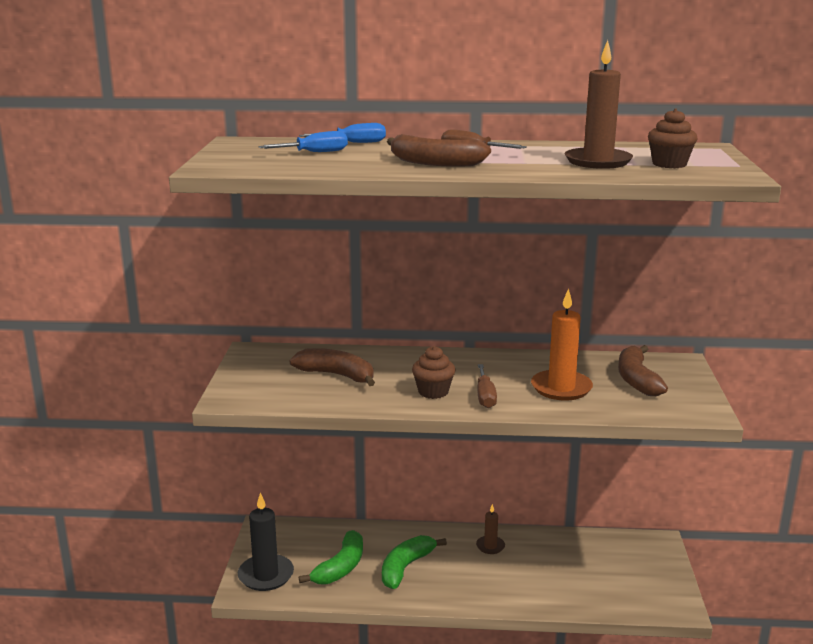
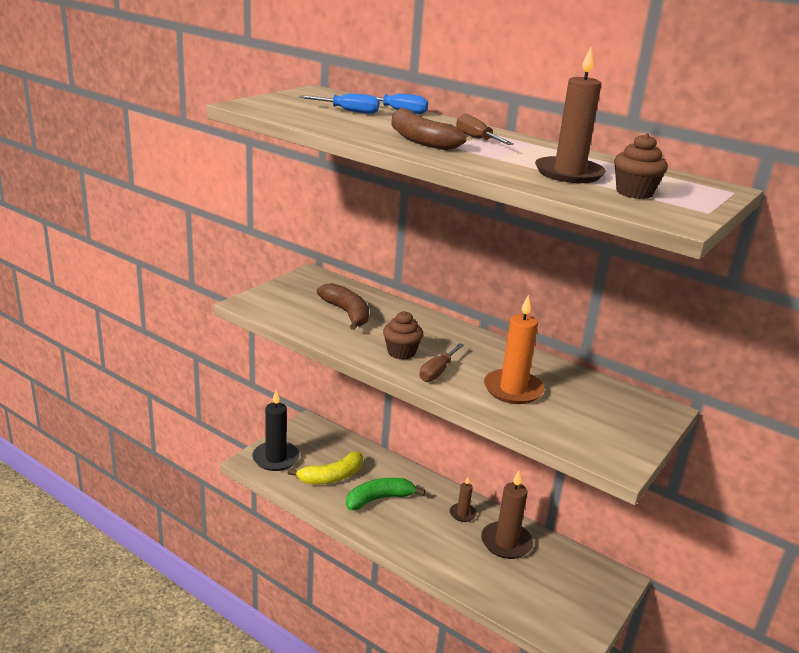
camera: 30 degrees right, 5 degrees up
(340, 567) = (332, 477): green banana -> yellow banana
(549, 553) = (506, 542): none -> brown candle
(637, 380) = (594, 409): brown banana -> none

